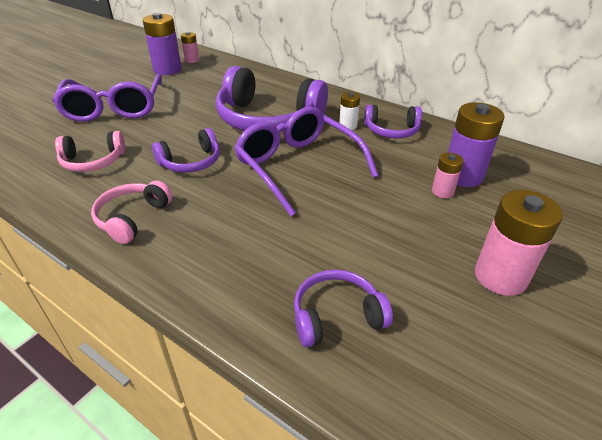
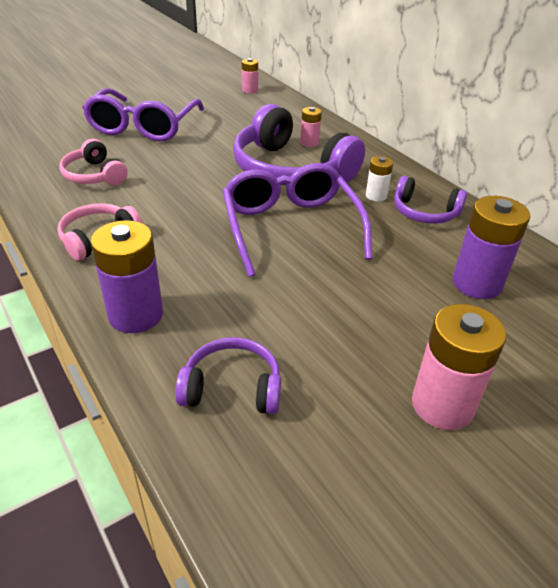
camera: 20 degrees right, 0 degrees up
(93, 161) = (94, 175): pink headphones -> pink headphones turned 45 degrees clockwise
(167, 70) = (218, 96): purple battery -> purple battery (136, 315)
(191, 162) = (184, 197): purple headphones -> none
(442, 191) = (439, 295): pink battery -> pink battery (309, 143)

